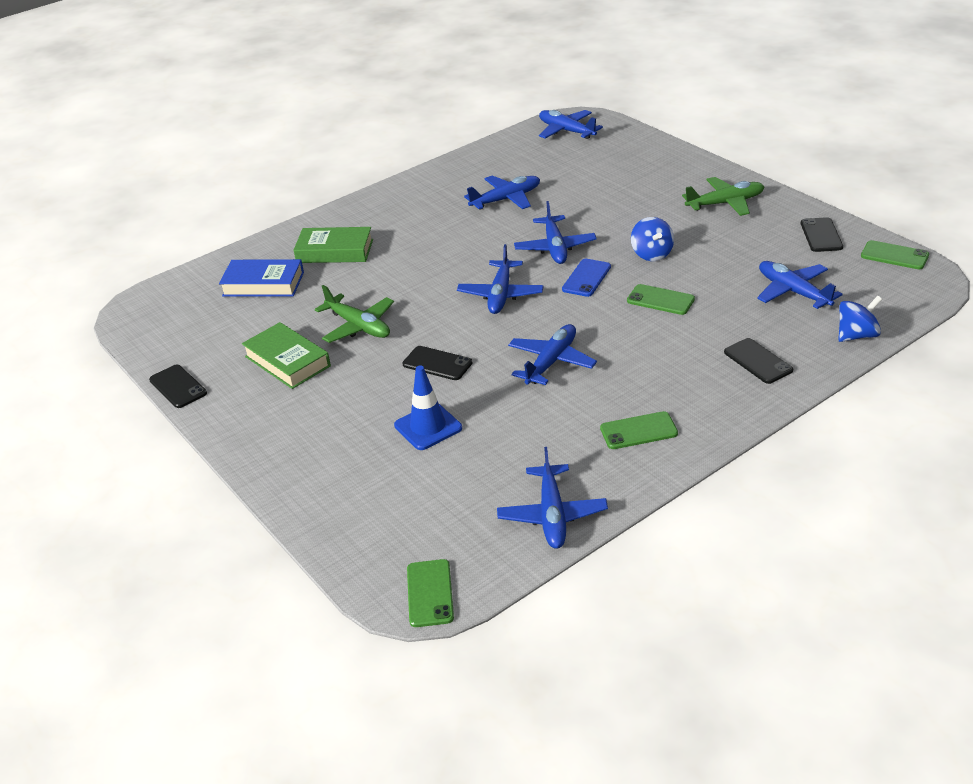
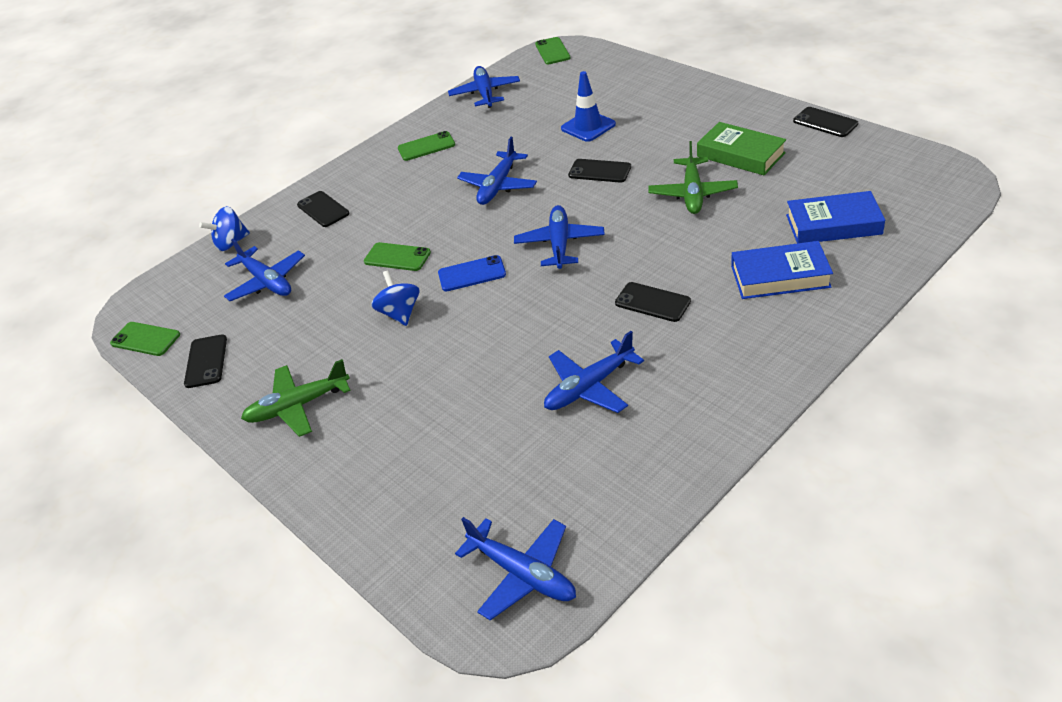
camera: 175 degrees right, 5 degrees up
(335, 251) = (780, 276): green book -> blue book
(359, 326) = (692, 193): green plane -> green plane turned 120 degrees counterclockwise
(440, 243) = (652, 302): none -> black phone
(555, 248) = (510, 311): blue plane -> none
(586, 278) = (472, 274): blue phone -> blue phone turned 60 degrees clockwise

